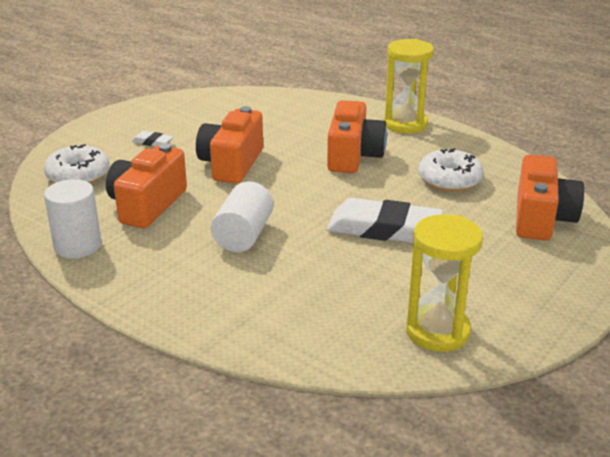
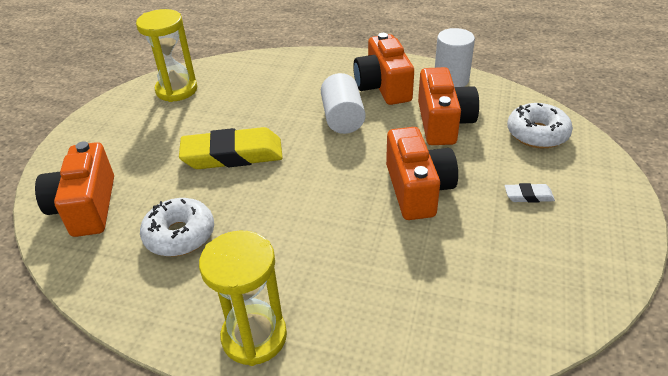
camera: 160 degrees right, 10 degrees up
(353, 156) = (298, 243): orange camera -> orange camera (383, 86)
(384, 229) = (232, 155): white eraser -> yellow eraser

